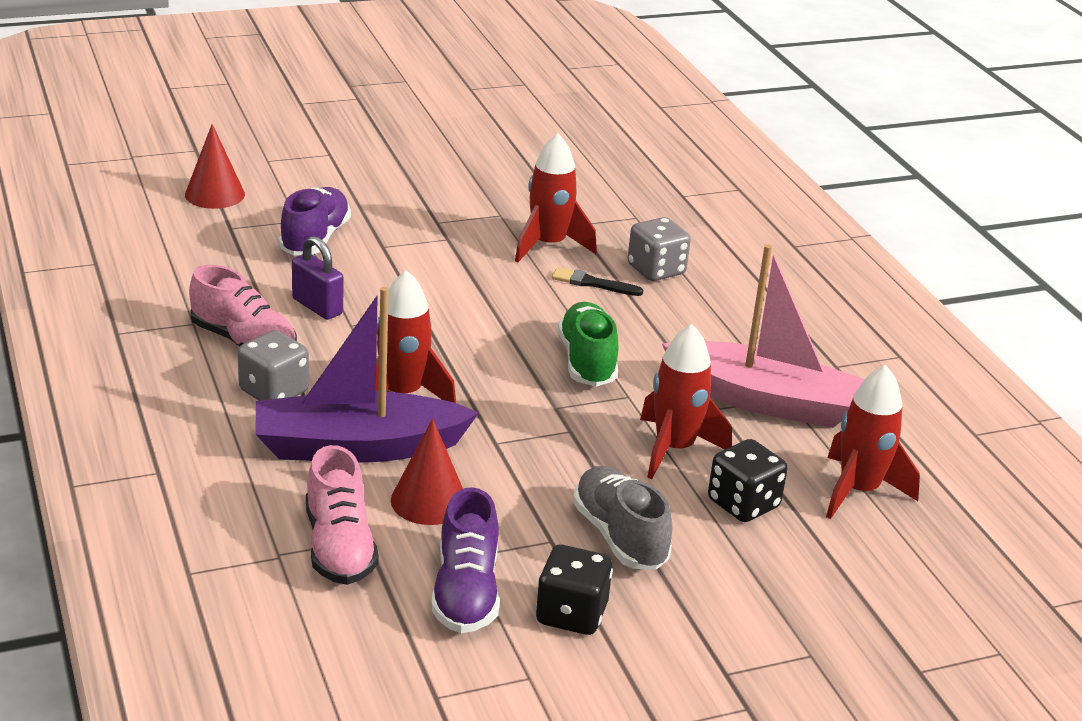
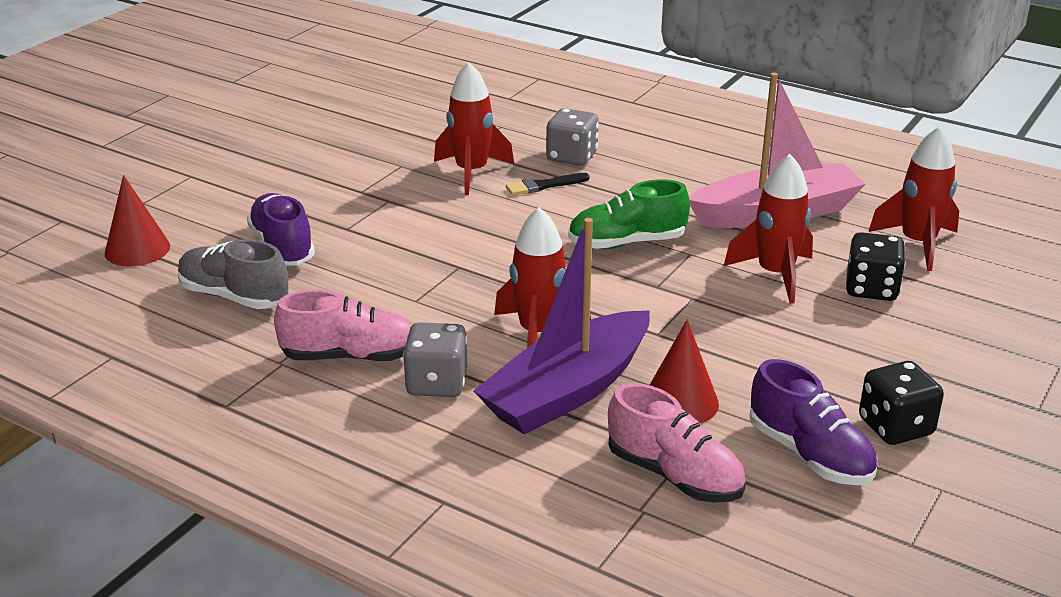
camera: 35 degrees left, 0 degrees up
(317, 306) = (367, 299): purple padlock -> none
(587, 361) = (627, 243): green shoe -> green shoe turned 60 degrees counterclockwise
(619, 536) = (837, 354): grey shoe -> grey shoe (234, 296)

